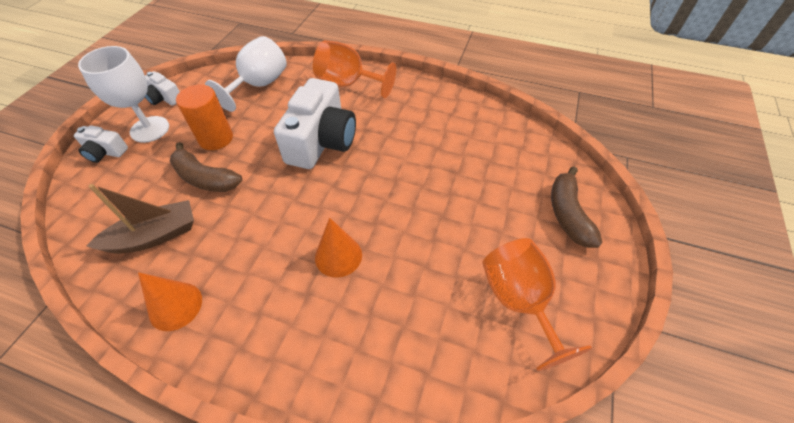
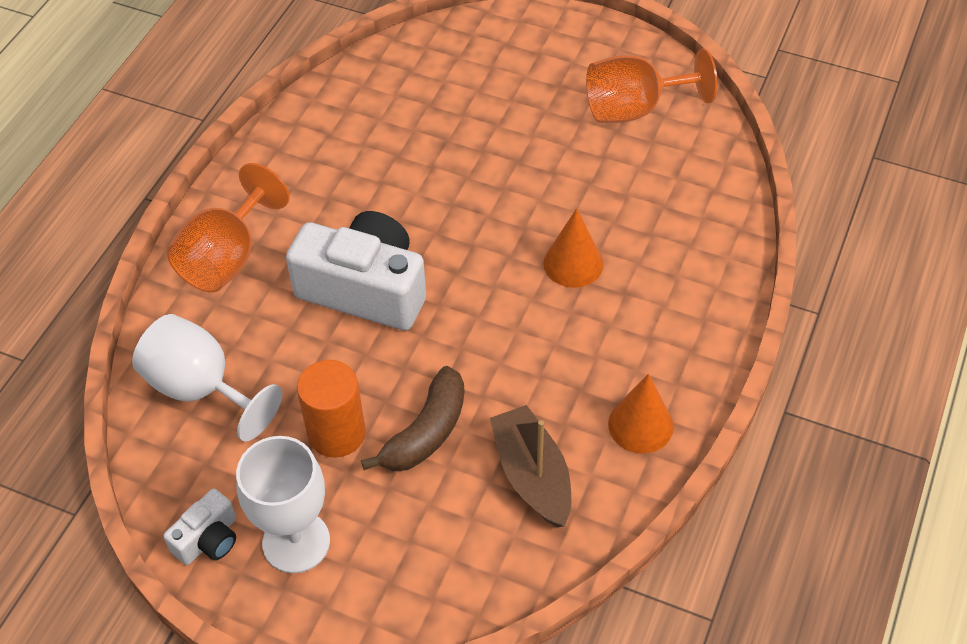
camera: 85 degrees left, 0 degrees up
(105, 152) = (346, 598): white camera -> none
(568, 214) = (523, 49): brown banana -> none

